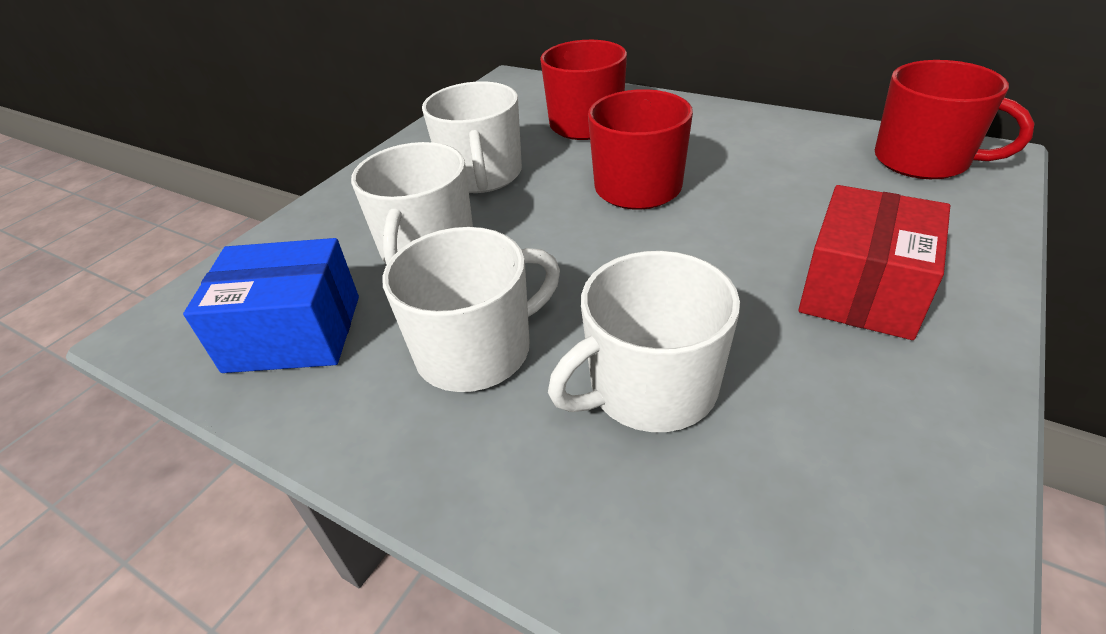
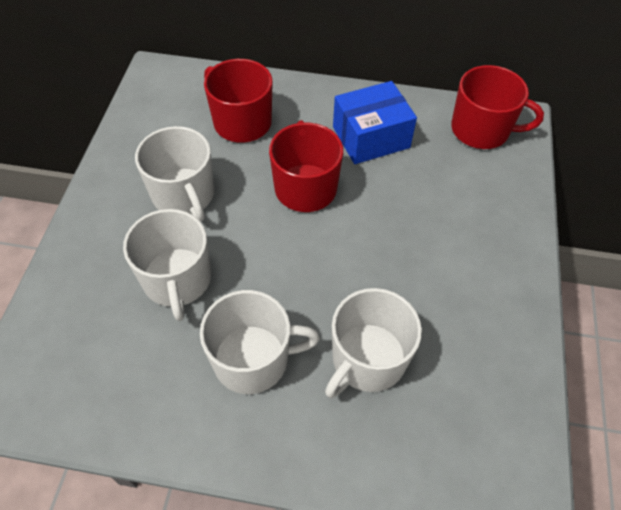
camera: 25 degrees left, 15 degrees up
(293, 333) = (118, 377): blue box -> blue box (371, 137)
(476, 350) = (253, 359): white mug -> white mug turned 45 degrees clockwise
(862, 290) = (465, 256): red box -> none

